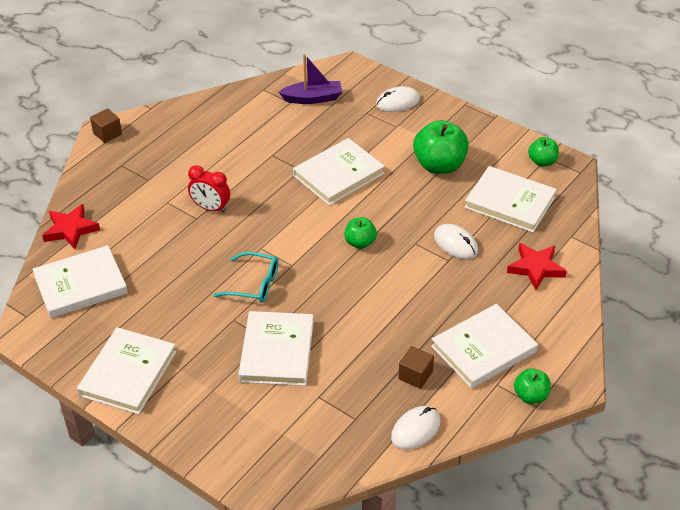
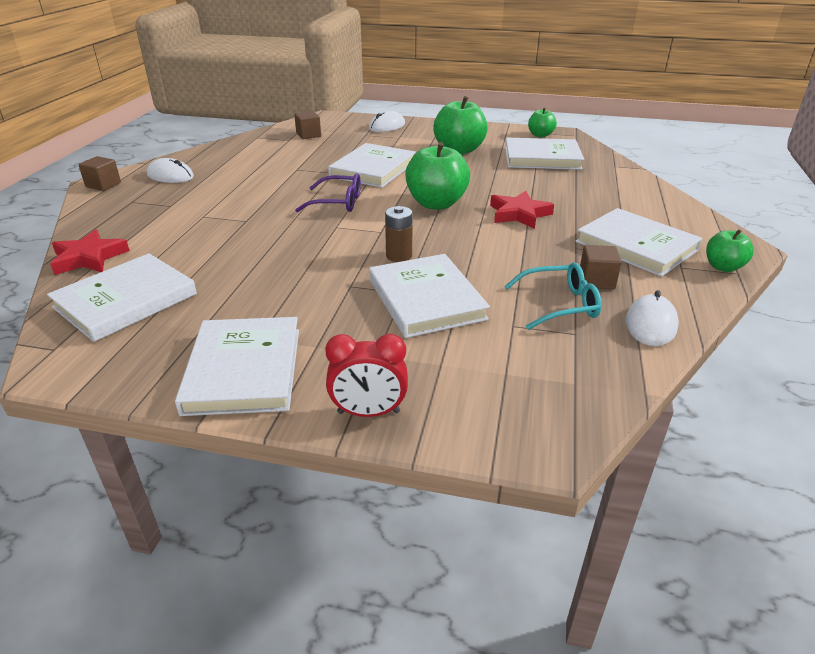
camera: 25 degrees left, 10 degrees down
(211, 208) = (257, 211): red clock -> red clock (368, 412)
(254, 284) = (351, 253): turquoise glasses -> turquoise glasses (559, 304)
(280, 216) = (337, 202): none -> purple glasses
(287, 299) = (399, 256): none -> brown battery
(313, 98) = (308, 135): purple boat -> brown cube
(360, 242) = (436, 203): green apple -> green apple, size x1.80
(455, 243) = (525, 187): white mouse -> white mouse (170, 176)
(484, 349) = (636, 246): white book -> white book turned 75 degrees counterclockwise
(536, 268) = (612, 187): red star -> red star (519, 214)

